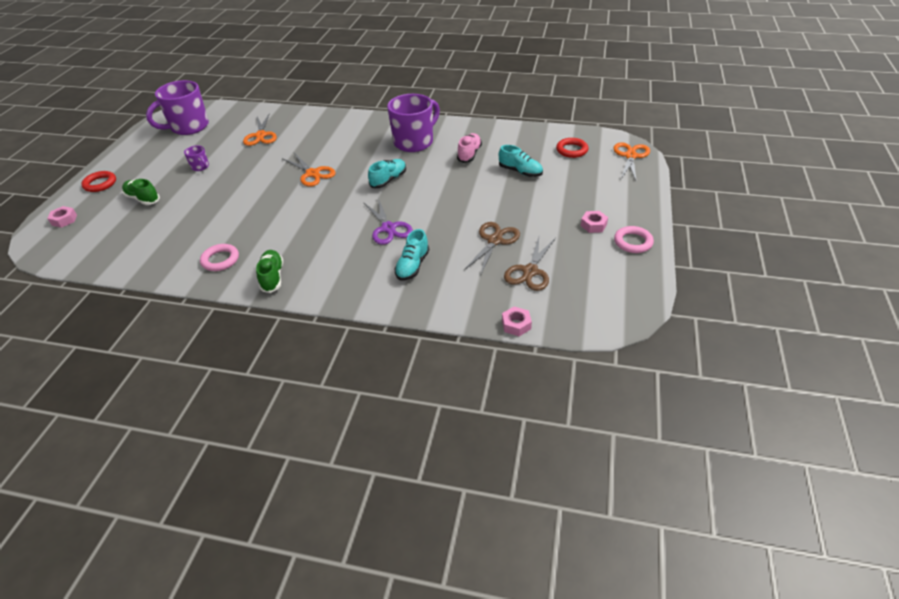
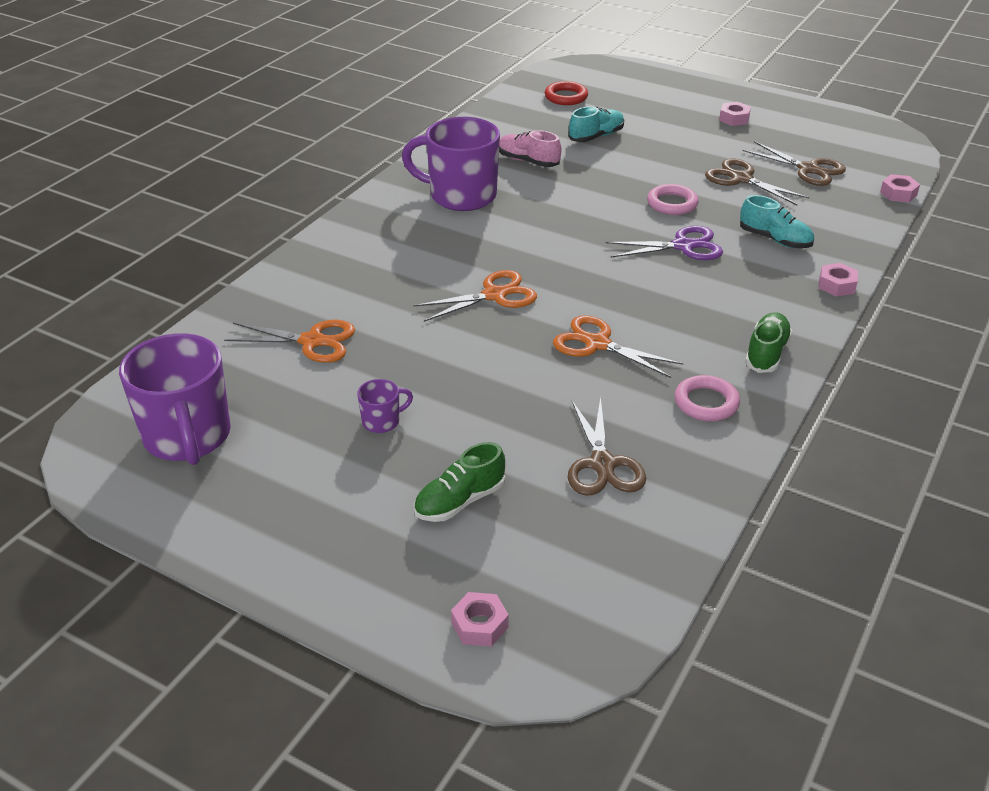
camera: 75 degrees left, 5 degrees down
(100, 184) = (353, 574): red ring -> none
(167, 233) = (602, 464): none -> brown scissors
(272, 277) = (766, 353): green shoe -> green shoe turned 105 degrees clockwise
(361, 300) = (836, 285): none -> pink nut
(388, 180) = (557, 231): turquoise shoe -> none
(414, 142) = (461, 196): purple mug -> purple mug turned 45 degrees counterclockwise
(630, 156) = (603, 69): orange scissors -> orange scissors (597, 344)
(633, 242) = (774, 106): pink ring -> pink ring (672, 203)

